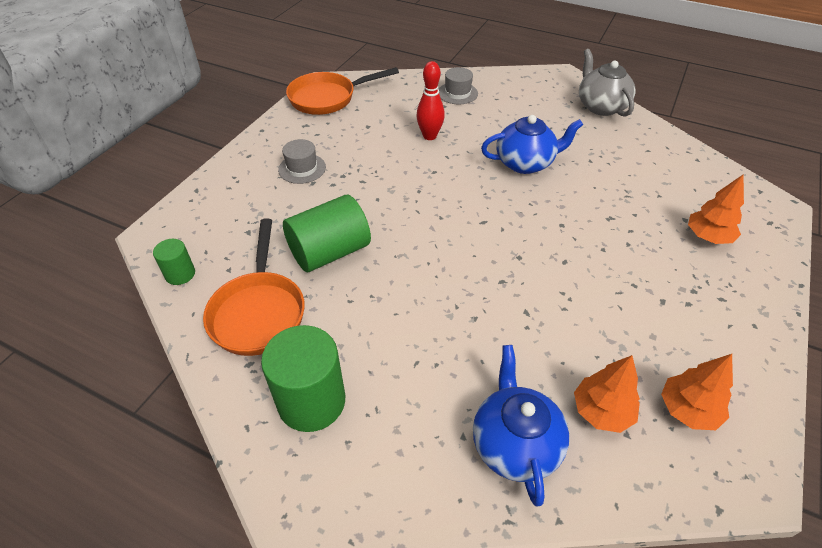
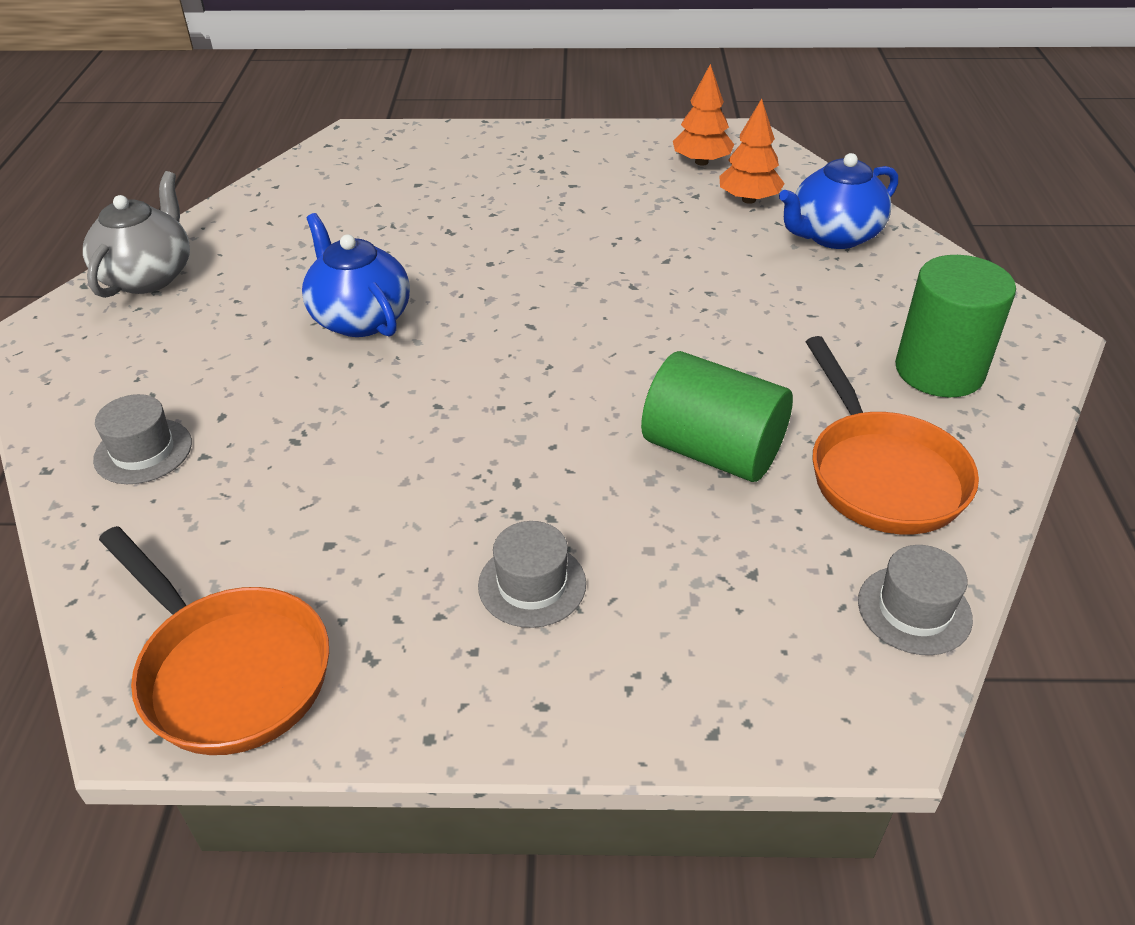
camera: 115 degrees left, 5 degrees down
(180, 274) = (914, 610): green cylinder -> grey hat
(259, 312) = (881, 474): orange pan -> orange pan turned 105 degrees clockwise
(429, 136) = (328, 442): red bowling pin -> none
(600, 106) = (148, 276): grey teapot -> grey teapot turned 150 degrees clockwise
(708, 237) = (442, 169): orange tree -> none

